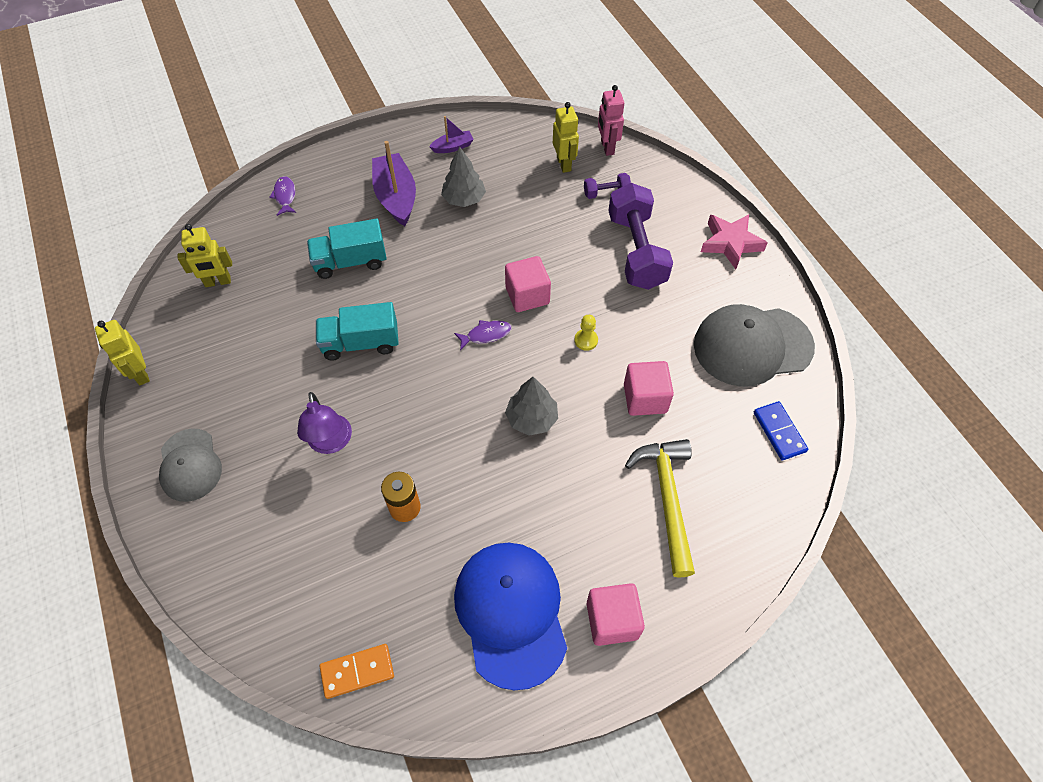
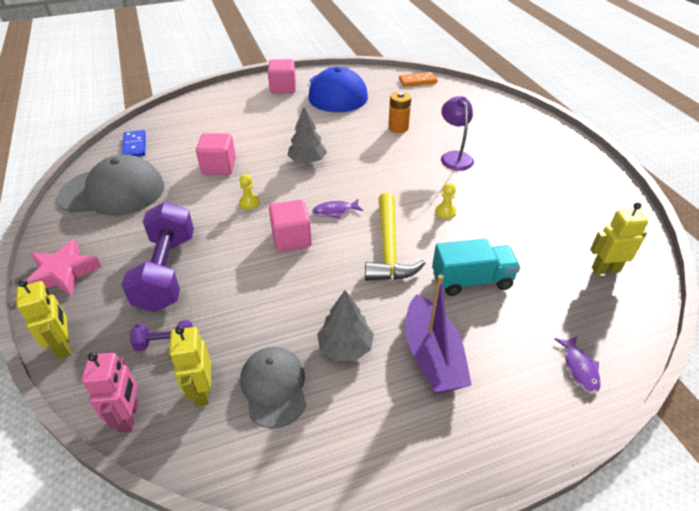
camera: 175 degrees left, 15 degrees down
(141, 373) = (627, 202): yellow robot -> yellow robot (64, 346)
(190, 465) = (551, 152): grey cap -> grey cap (274, 387)
(361, 343) = (445, 212): turquoise truck -> yellow pawn
(453, 147) = (356, 436): purple boat -> none
(667, 499) = (230, 123): yellow hammer -> yellow hammer (389, 247)

